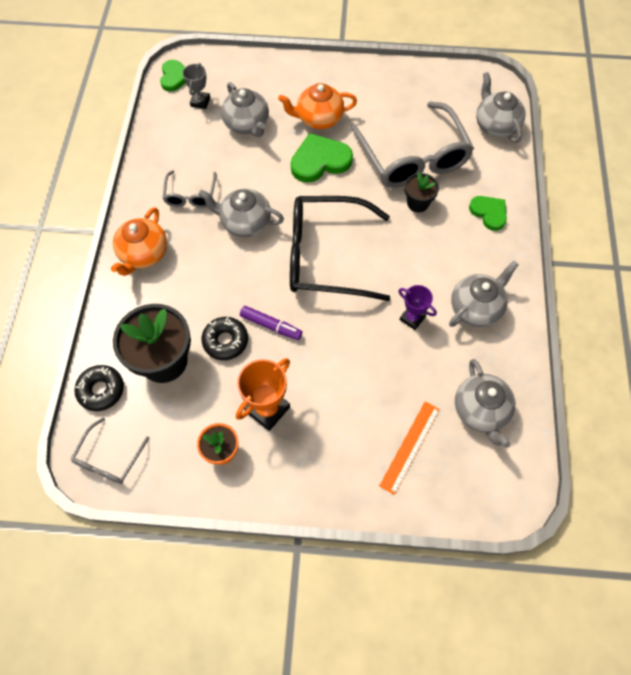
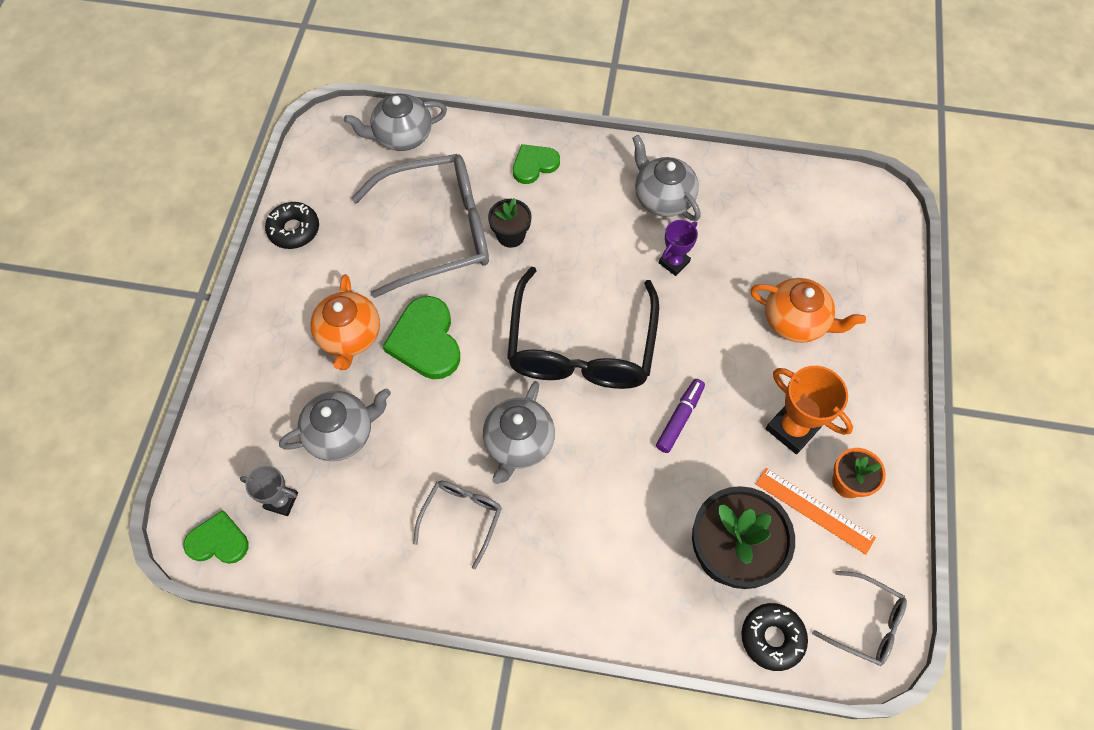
camera: 85 degrees left, 0 degrees up
(143, 254) = (559, 585): orange teapot -> orange teapot (796, 321)
(190, 195) = (462, 517): grey glasses -> grey glasses turned 75 degrees counterclockwise
(225, 341) = (700, 474): black donut -> black donut (294, 230)
(410, 446) = (831, 285): orange ruler -> orange ruler (814, 510)
(480, 411) = (787, 214): grey teapot -> none

